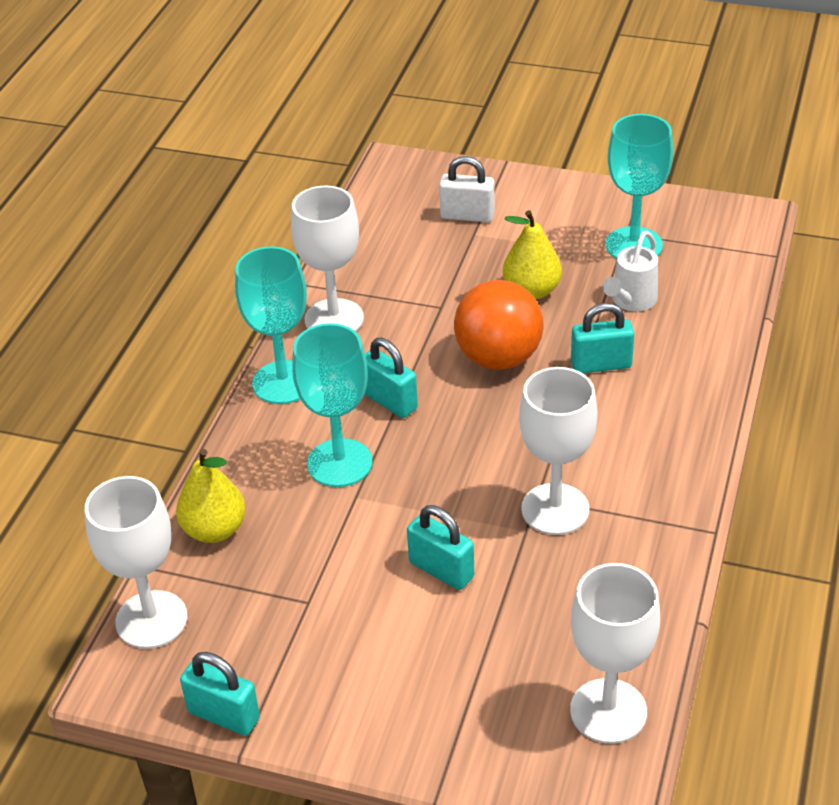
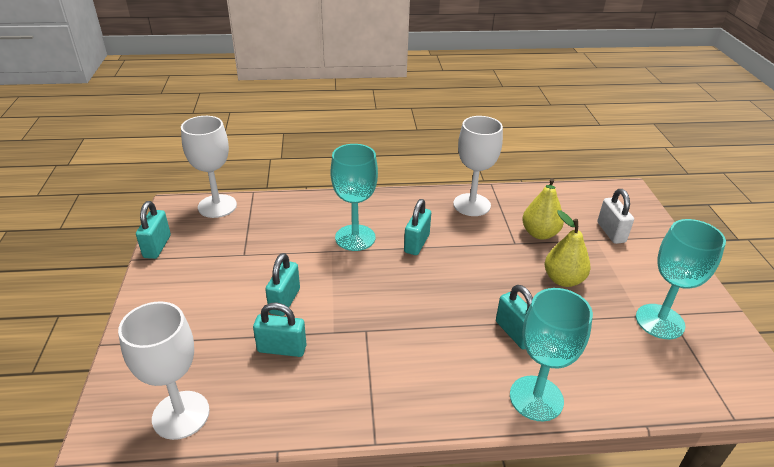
camera: 65 degrees right, 5 degrees down
(214, 530) = (285, 208): yellow pear -> yellow pear (539, 233)
(283, 382) = (407, 201): turquoise goblet -> turquoise goblet (536, 398)
(498, 358) = (486, 280): orange ball -> none
(534, 589) = (282, 349): none -> turquoise padlock
(555, 509) = (358, 342): white goblet -> none
(631, 301) = (596, 334): white watering can -> none

